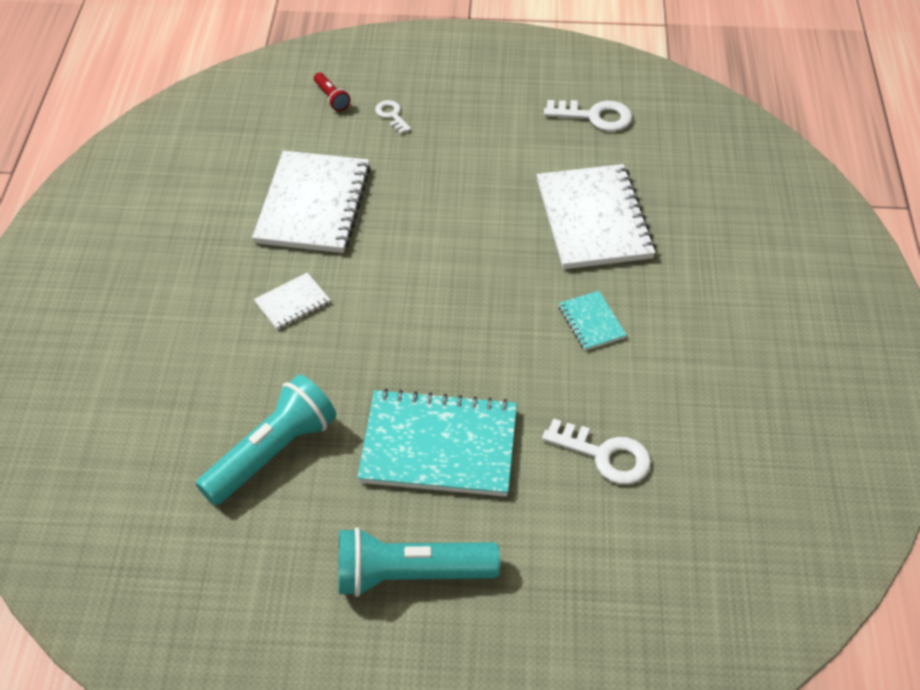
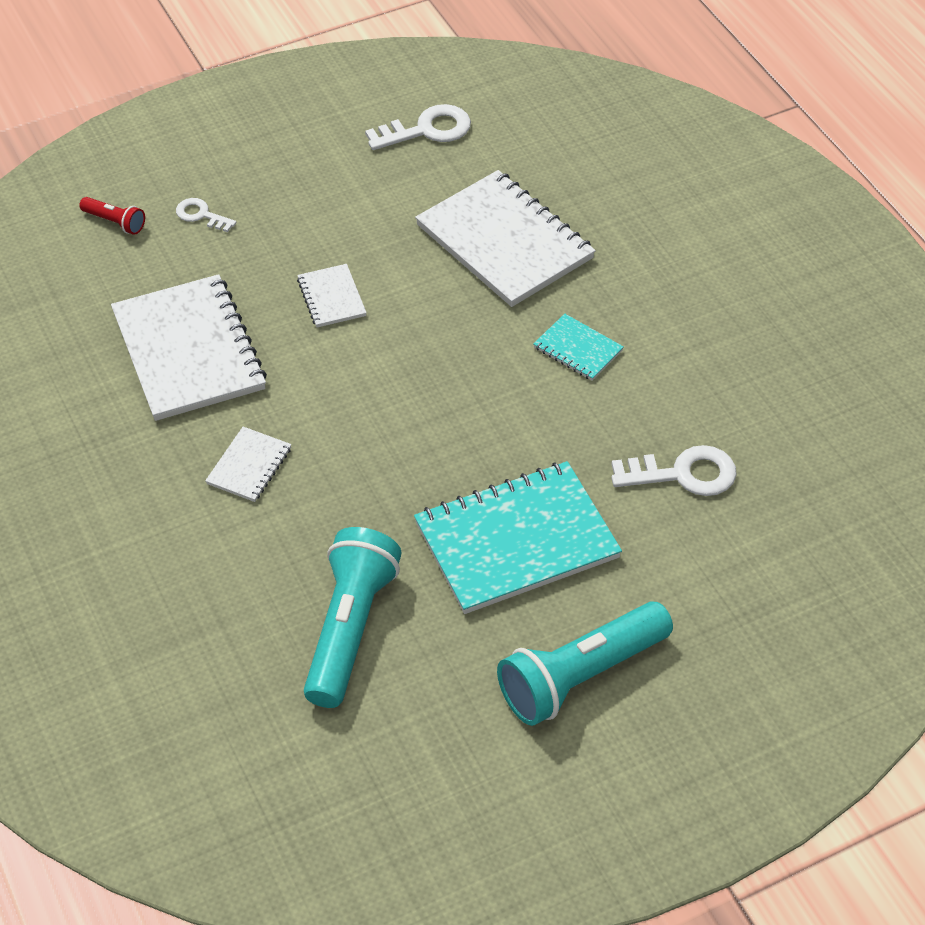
camera: 30 degrees left, 0 degrees up
(438, 208) = (331, 297): none -> white notebook

